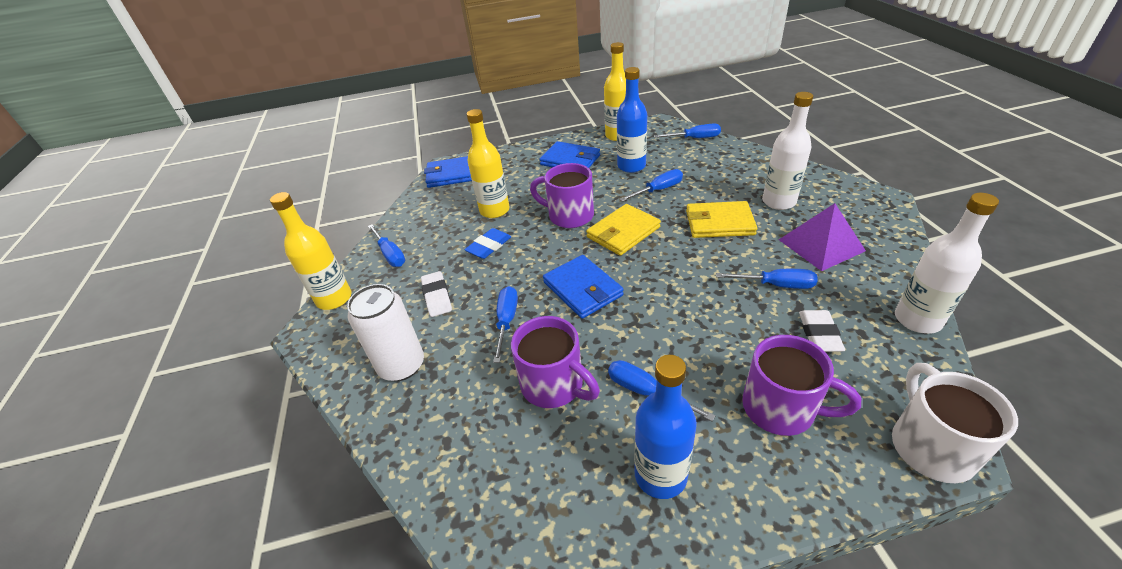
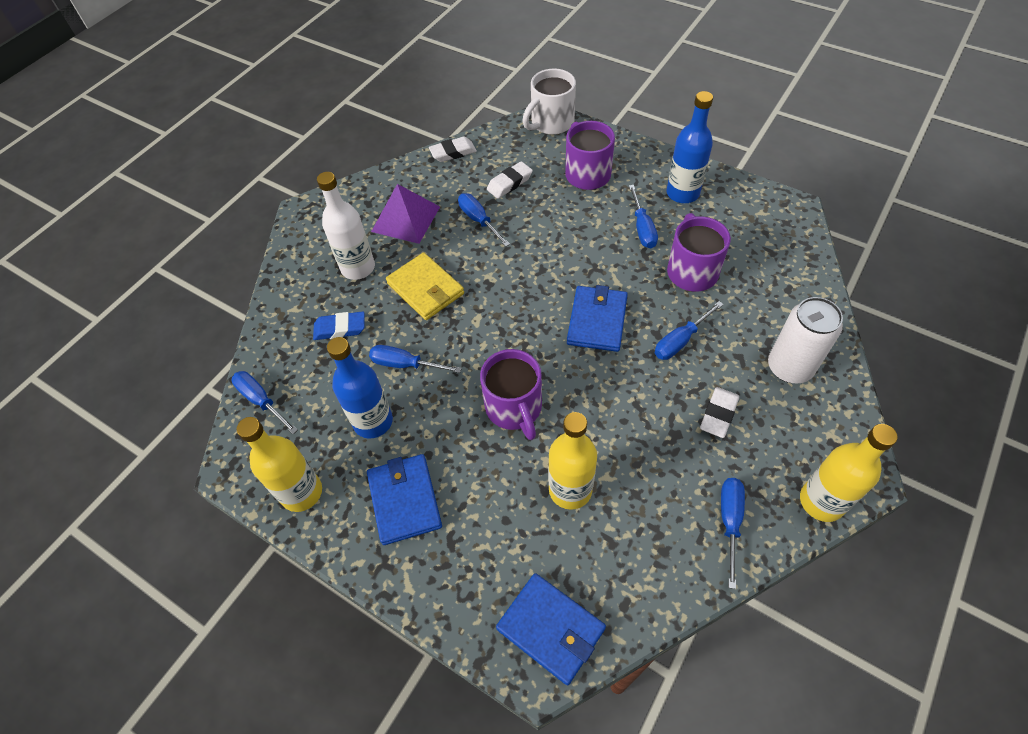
camera: 135 degrees left, 15 degrees up
(489, 246) = (624, 437): blue eraser -> blue eraser (340, 329)
(623, 232) = (500, 345): yellow wallet -> none
(917, 320) = (453, 152): white bottle -> white eraser

